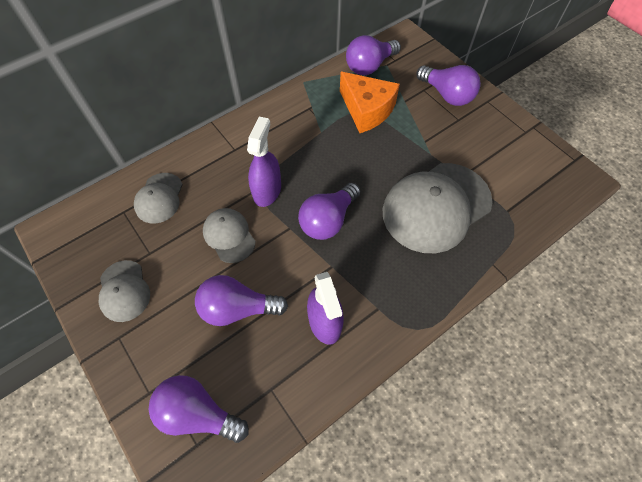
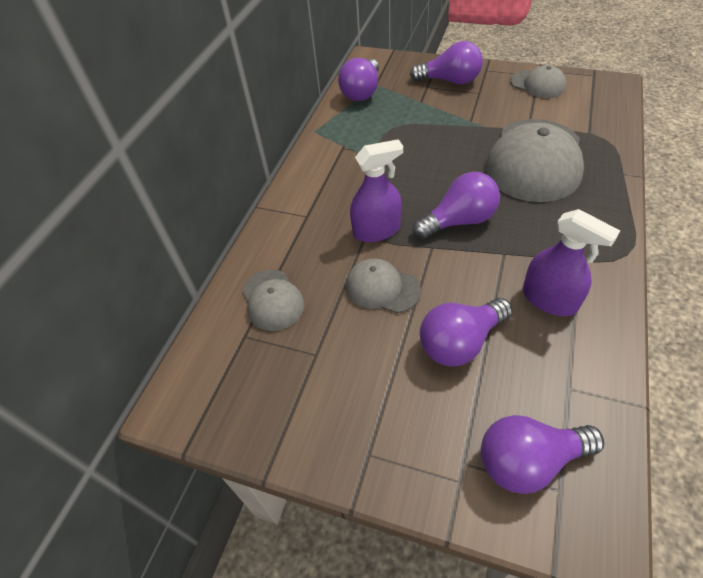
camera: 30 degrees left, 10 degrees down
(124, 291) = (326, 406): grey cap -> grey cap (537, 84)
(267, 190) = (376, 230): purple spray bottle -> purple spray bottle turned 90 degrees clockwise
(328, 220) = (459, 221): purple light bulb -> purple light bulb turned 120 degrees counterclockwise
(367, 110) = (396, 123): orange cheese -> none

